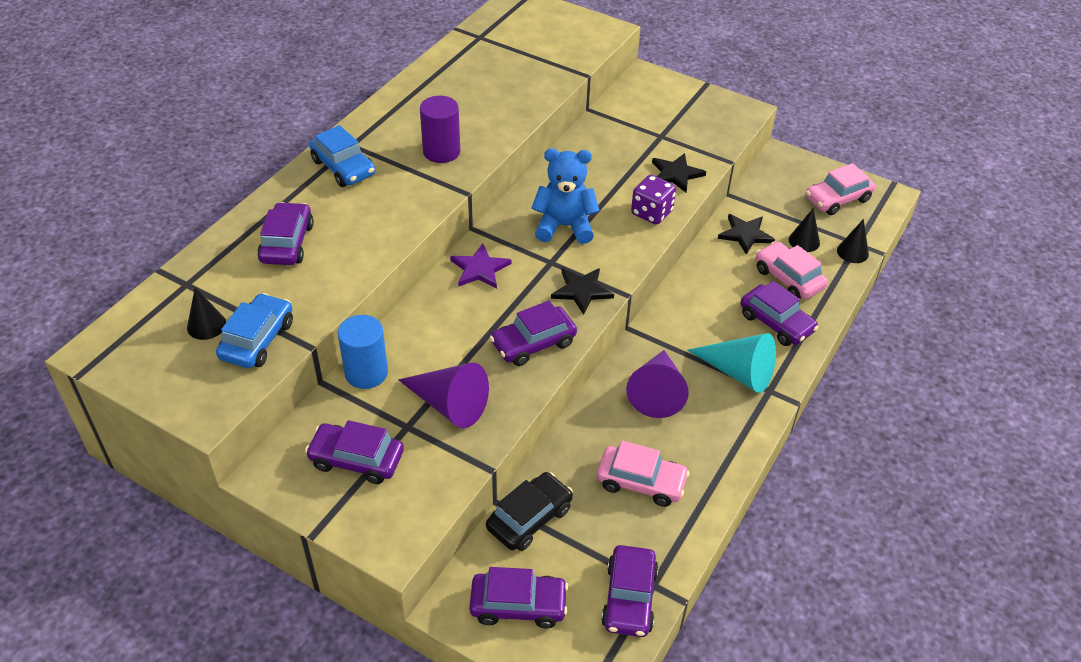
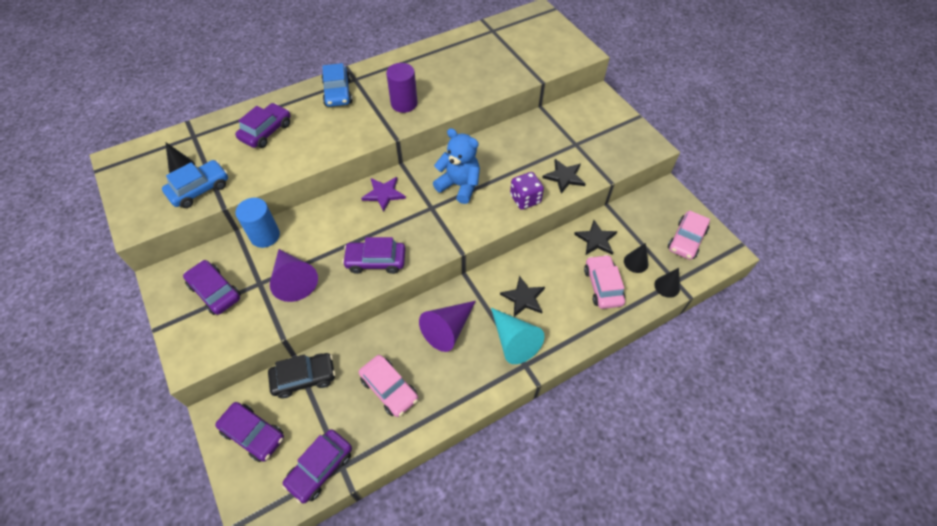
camera: 30 degrees right, 10 degrees up
(581, 291) = (434, 237): black star -> black star (523, 298)
(776, 323) = (568, 316): purple car -> none
(837, 199) = (686, 240): pink car -> pink car turned 60 degrees counterclockwise

